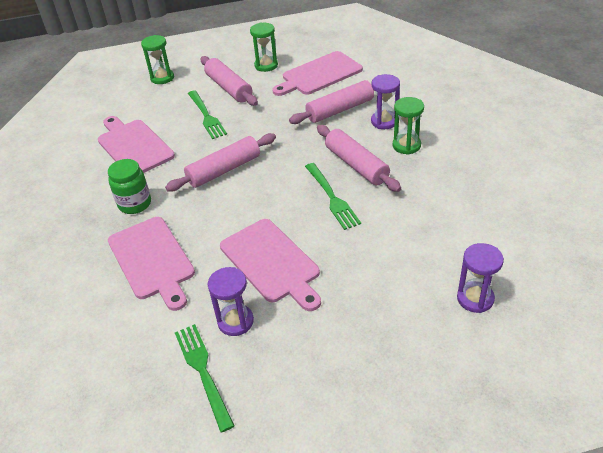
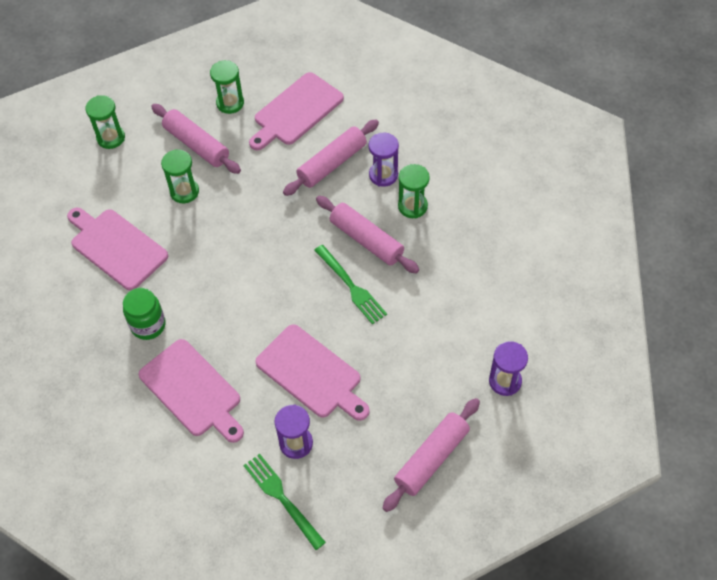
camera: 15 degrees left, 15 degrees up
(206, 116) = (184, 191): green fork -> green hourglass
(224, 170) = (229, 266): pink rolling pin -> pink rolling pin (431, 458)

